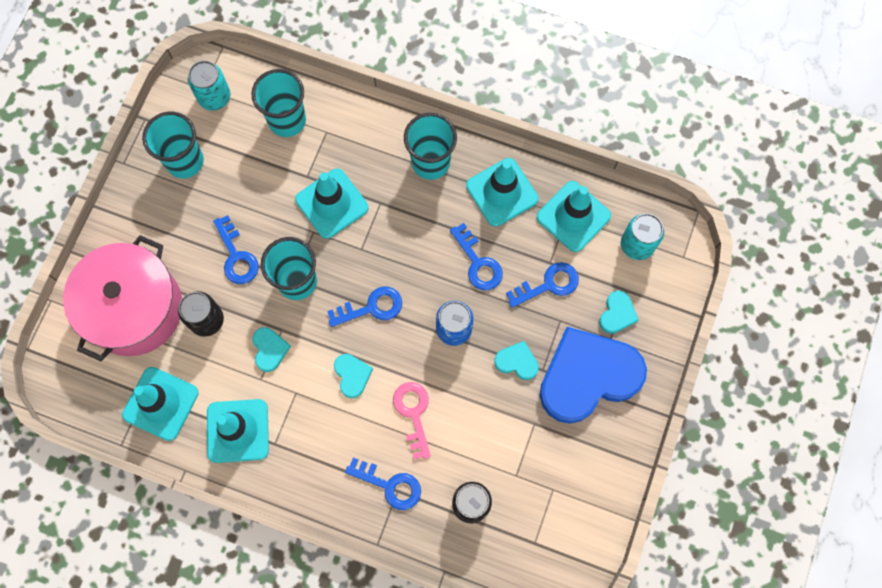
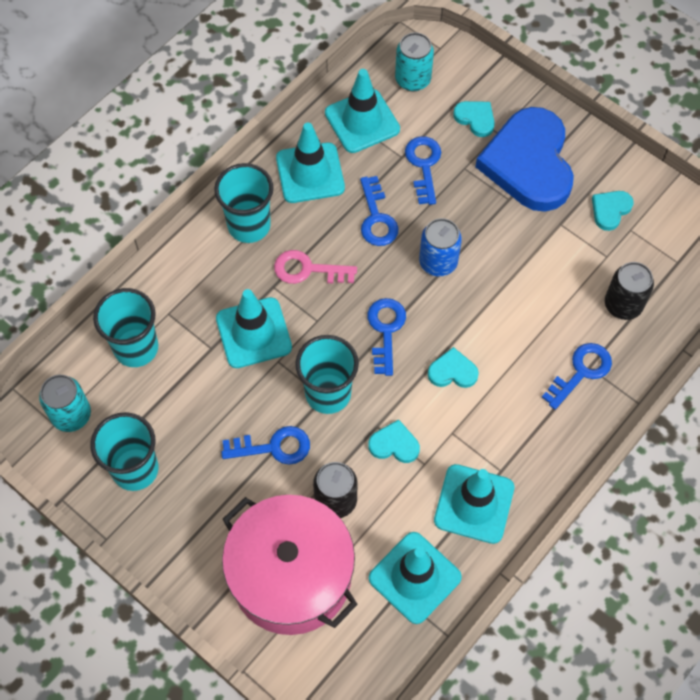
camera: 70 degrees left, 10 degrees down
(413, 413) = (513, 327): pink key -> pink key (308, 269)
(478, 263) = (376, 218): blue key -> blue key turned 90 degrees clockwise
(517, 362) = (492, 218): turquoise heart -> turquoise heart (610, 210)

